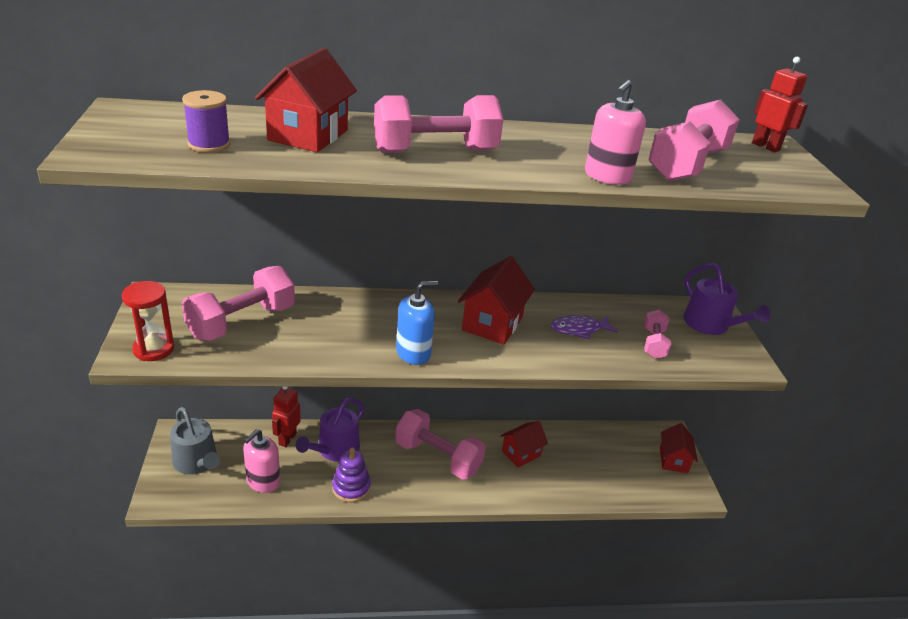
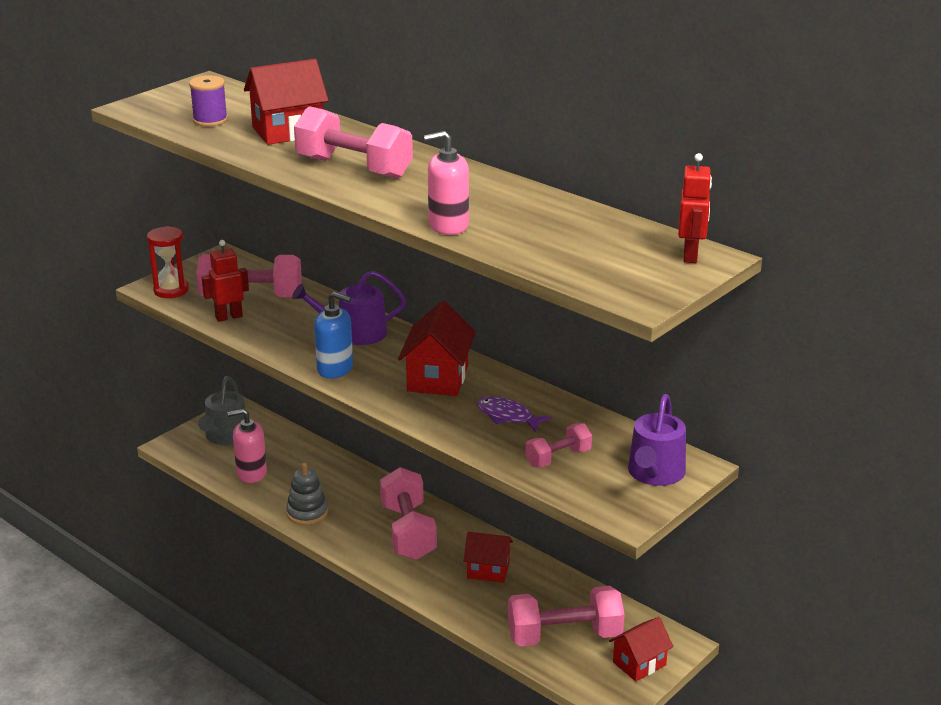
camera: 50 degrees right, 5 degrees down
(287, 439) = (308, 454): red robot -> red robot (229, 317)
(335, 449) = (333, 481): purple watering can -> purple watering can (355, 333)
(351, 487) = (307, 513): purple stacking toy -> grey stacking toy
(492, 323) = (437, 378): red house -> red house turned 60 degrees counterclockwise
(687, 165) = (551, 241): pink dumbbell -> pink dumbbell (564, 636)

